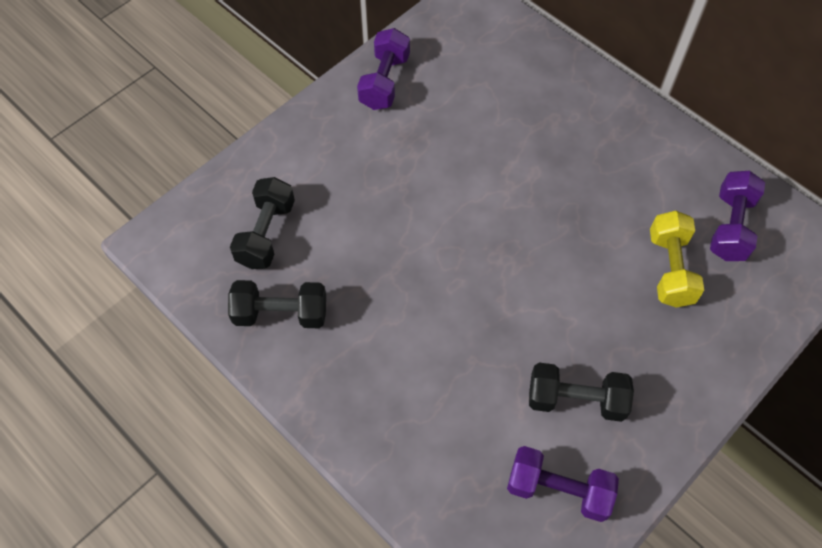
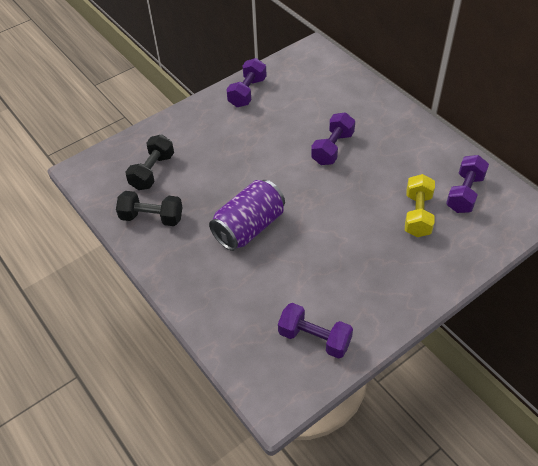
camera: 10 degrees right, 10 degrees down
(430, 315) = (249, 227): none -> purple can
(529, 168) = (332, 148): none -> purple dumbbell
(576, 400) = (337, 286): black dumbbell -> none

